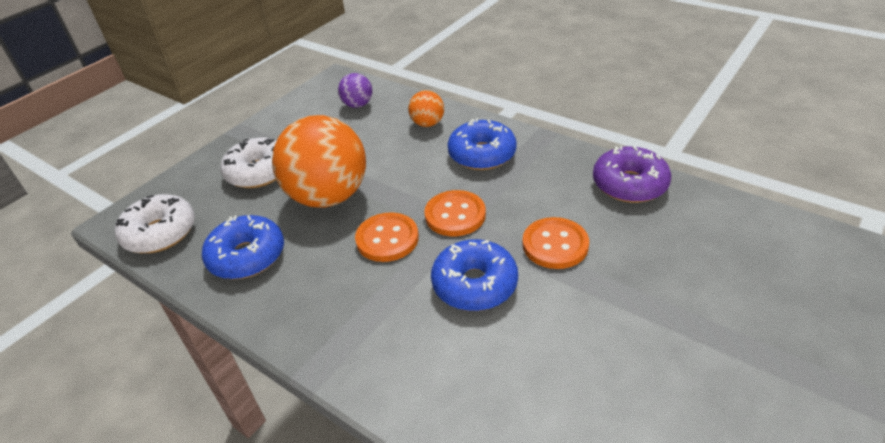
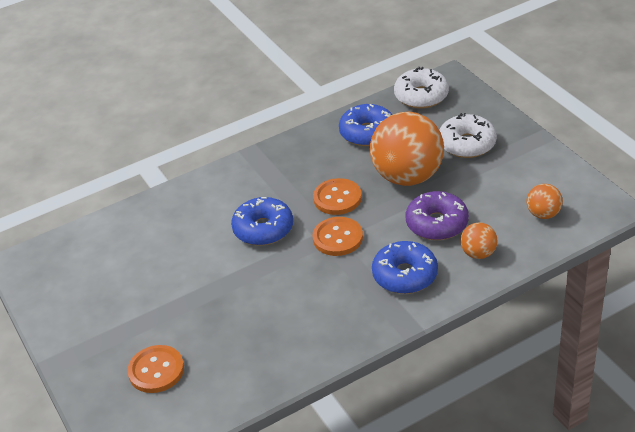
camera: 115 degrees right, 0 degrees up
(358, 105) = (543, 214): purple ball -> orange ball
(555, 245) = (268, 280): orange button -> orange button (156, 370)
(629, 184) = (300, 352): purple donut -> purple donut (437, 224)

